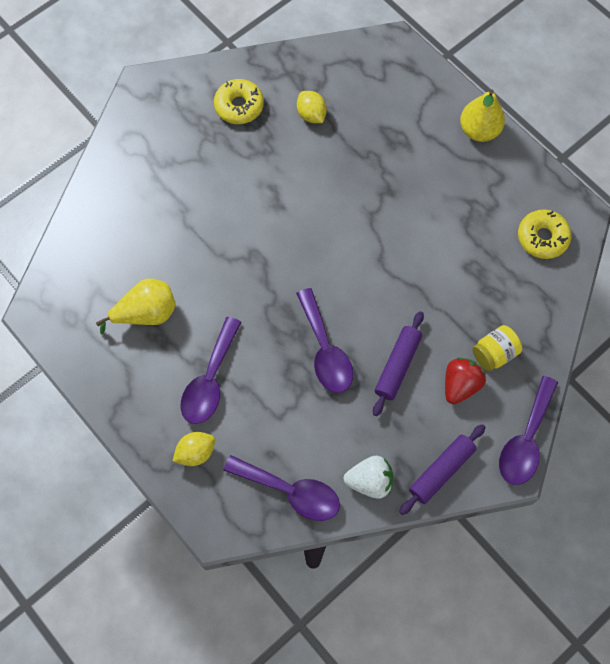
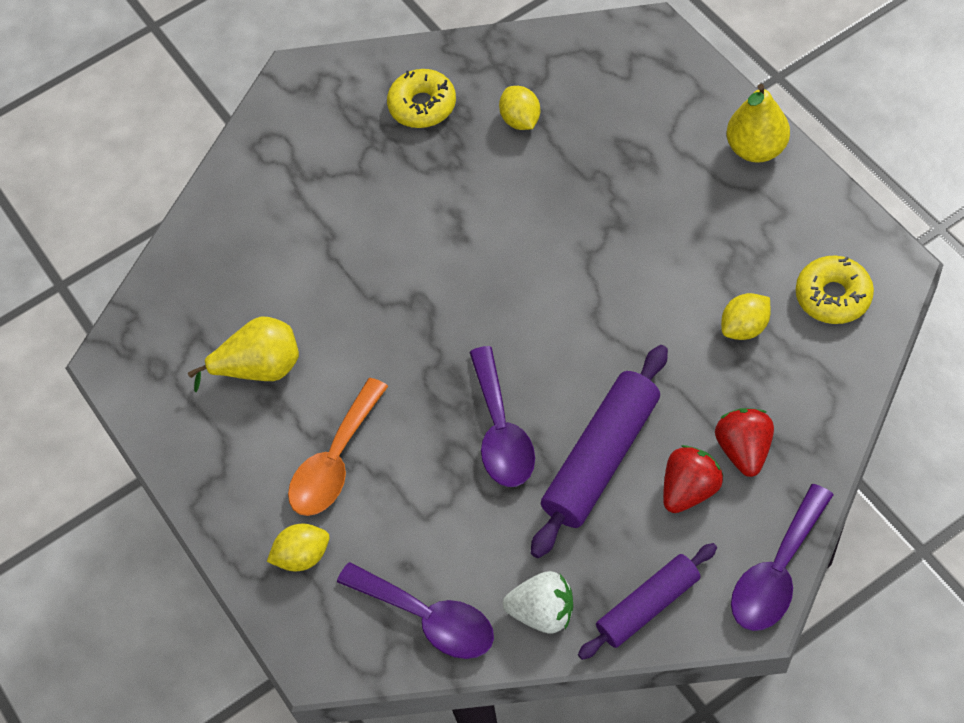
camera: 15 degrees right, 10 degrees down
(210, 380) = (335, 461): purple spoon -> orange spoon
(397, 366) = (601, 458): purple rolling pin -> purple rolling pin, size x1.53
(485, 264) = (745, 327): none -> yellow lemon
(494, 353) = (744, 450): yellow jar -> red strawberry

